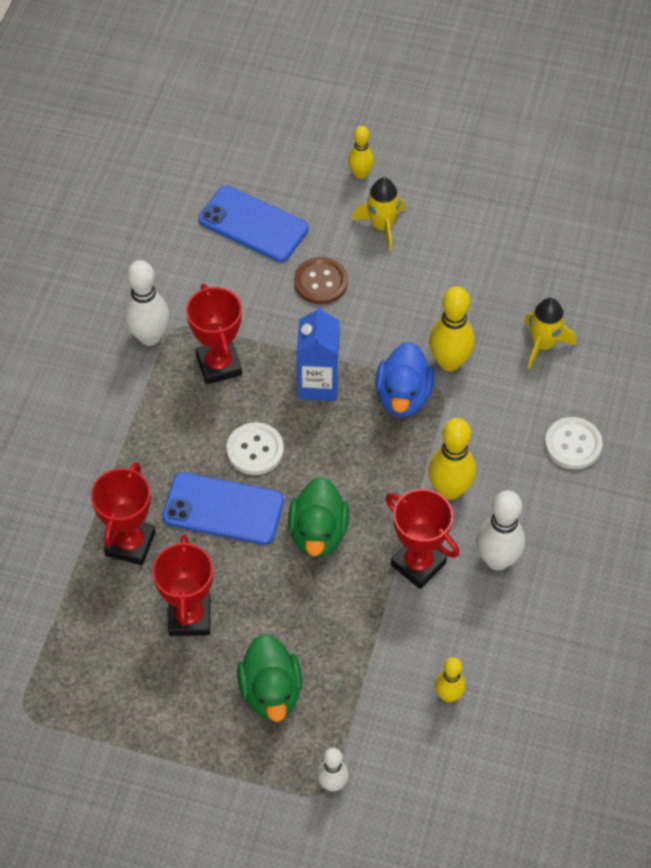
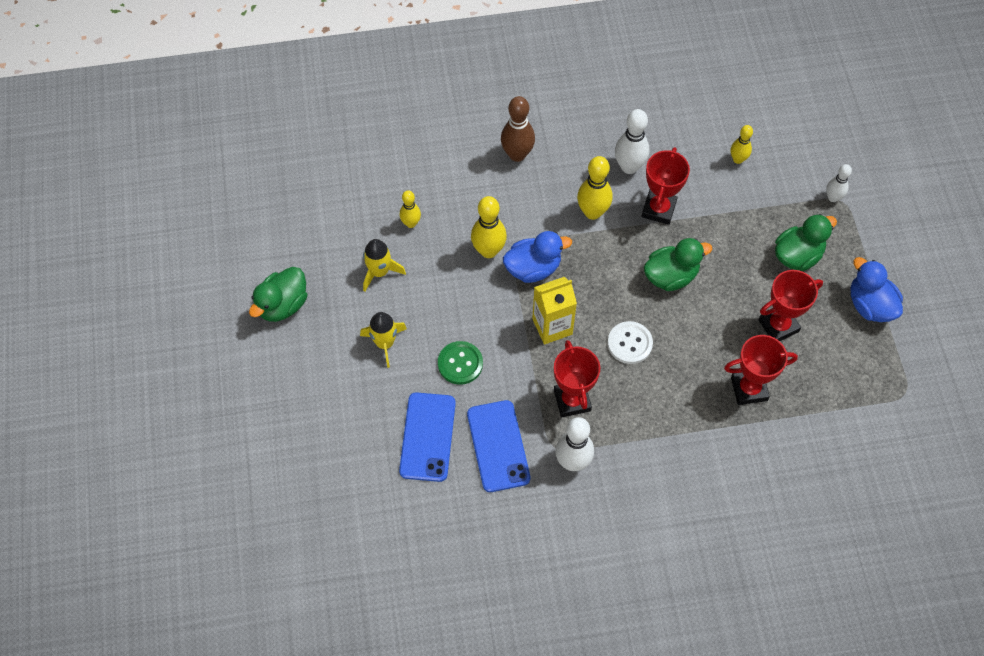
camera: 115 degrees left, 5 degrees up
(158, 739) = (870, 305): none -> blue duck
(219, 365) = (572, 400): red trophy -> red trophy turned 60 degrees counterclockwise
(223, 509) = (687, 342): blue phone -> blue phone (498, 446)
(318, 384) = (552, 326): blue carton -> yellow carton
(320, 282) = (460, 363): brown button -> green button
(360, 173) = (338, 380): yellow bowling pin -> yellow bowling pin (411, 223)
(476, 156) = (283, 305): none -> green duck
(542, 344) = (443, 199): yellow rocket -> yellow rocket (380, 272)
(573, 444) = (517, 154): white button -> brown bowling pin

